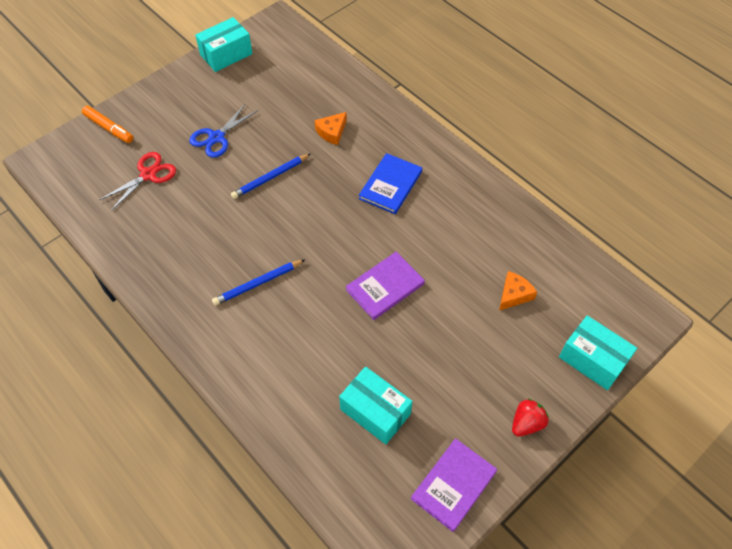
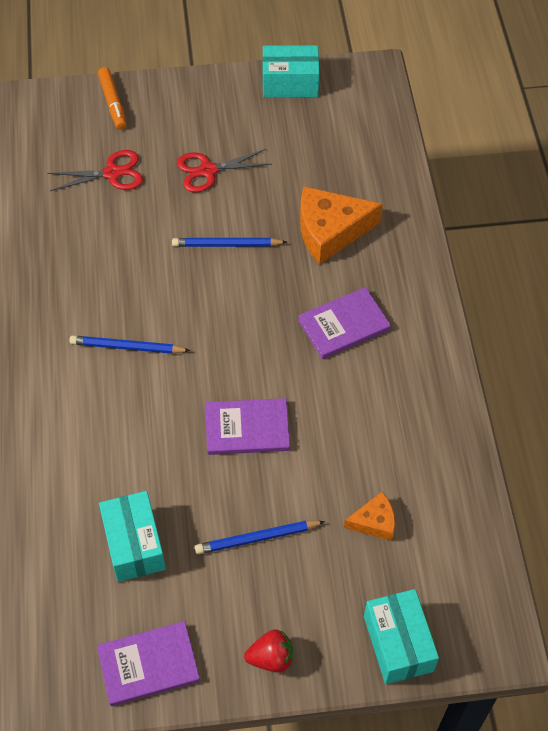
camera: 35 degrees right, 0 degrees up
(216, 137) = (208, 171): blue scissors -> red scissors
(332, 132) = (330, 231): orange cheese -> orange cheese, size x1.88
(390, 185) = (343, 325): blue book -> purple book
(452, 353) = (257, 538): none -> blue pencil

